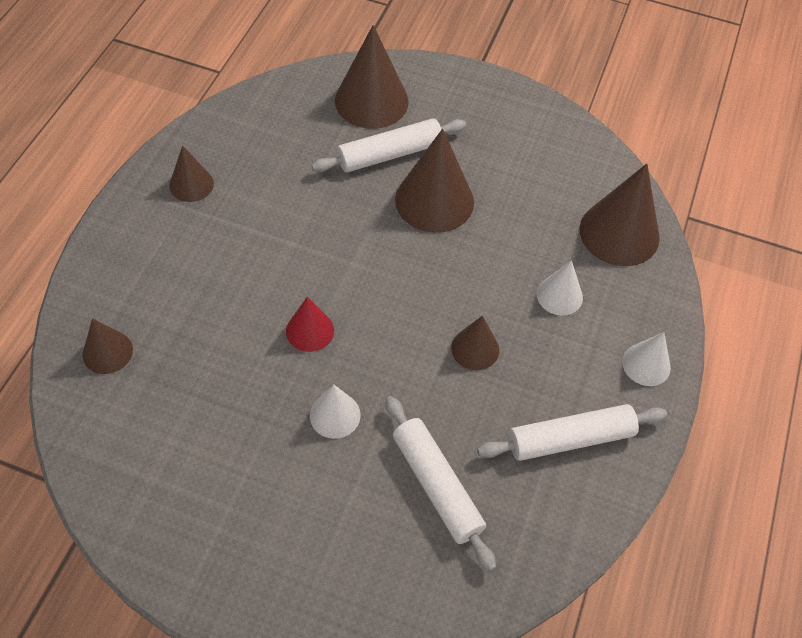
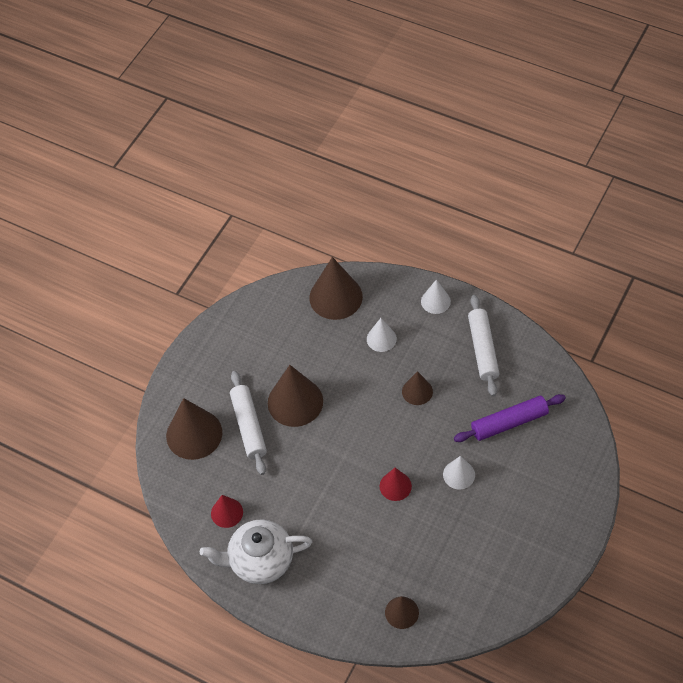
camera: 75 degrees left, 0 degrees up
(191, 184) = (260, 560): brown cone -> white teapot
(260, 144) = (227, 512): none -> red cone
(436, 485) = (509, 423): white rolling pin -> purple rolling pin

